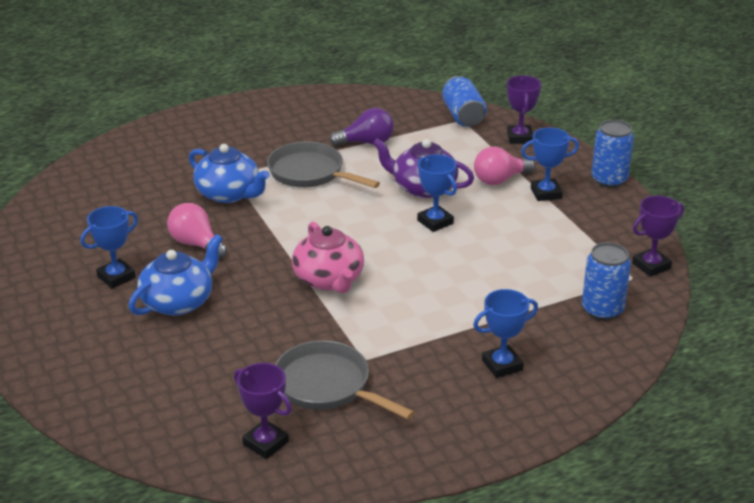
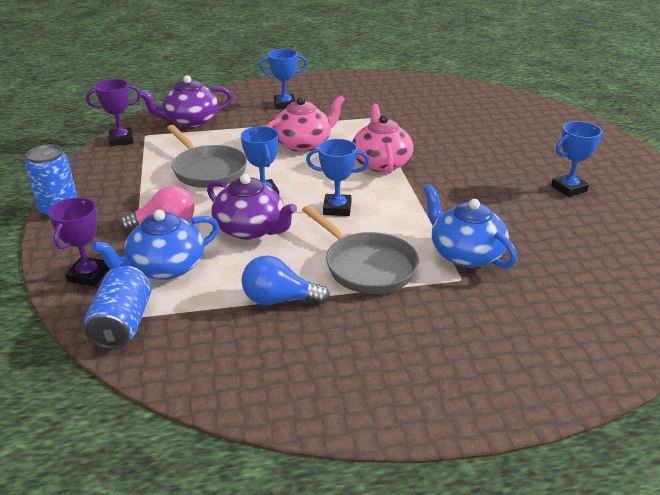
camera: 165 degrees left, 0 degrees up
(178, 302) = (508, 164): blue teapot -> blue teapot (165, 267)
(196, 244) = (498, 206): pink light bulb -> none
(265, 443) = (445, 92): purple trophy -> none
(327, 386) = (402, 109): grey pan -> grey pan (207, 170)
(366, 142) = (279, 300): purple light bulb -> blue light bulb
(433, 294) = (303, 144): none -> pink teapot
(546, 193) = (135, 205): blue trophy -> blue trophy (337, 208)
(602, 310) = (190, 121): blue can -> purple teapot

